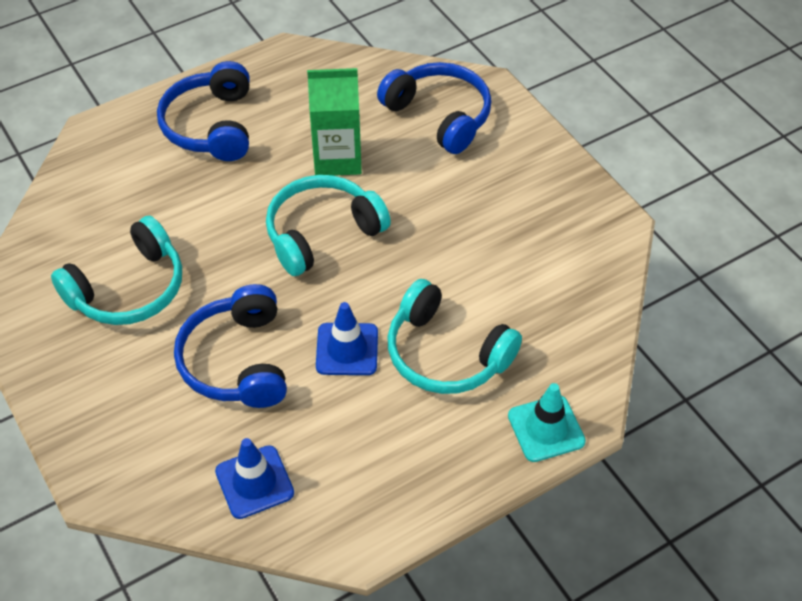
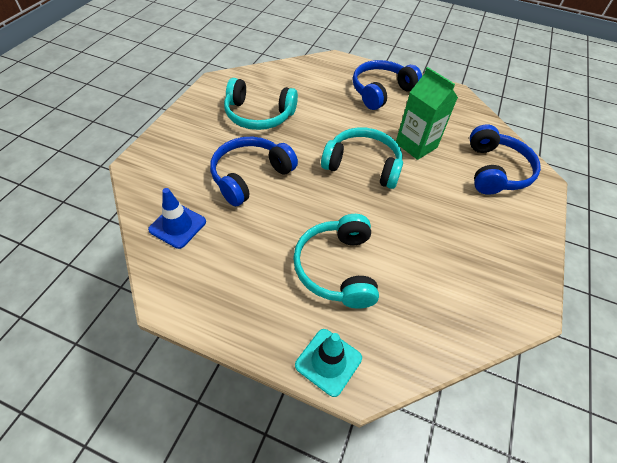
camera: 50 degrees right, 0 degrees up
(347, 349) = (297, 218): blue traffic cone -> none

